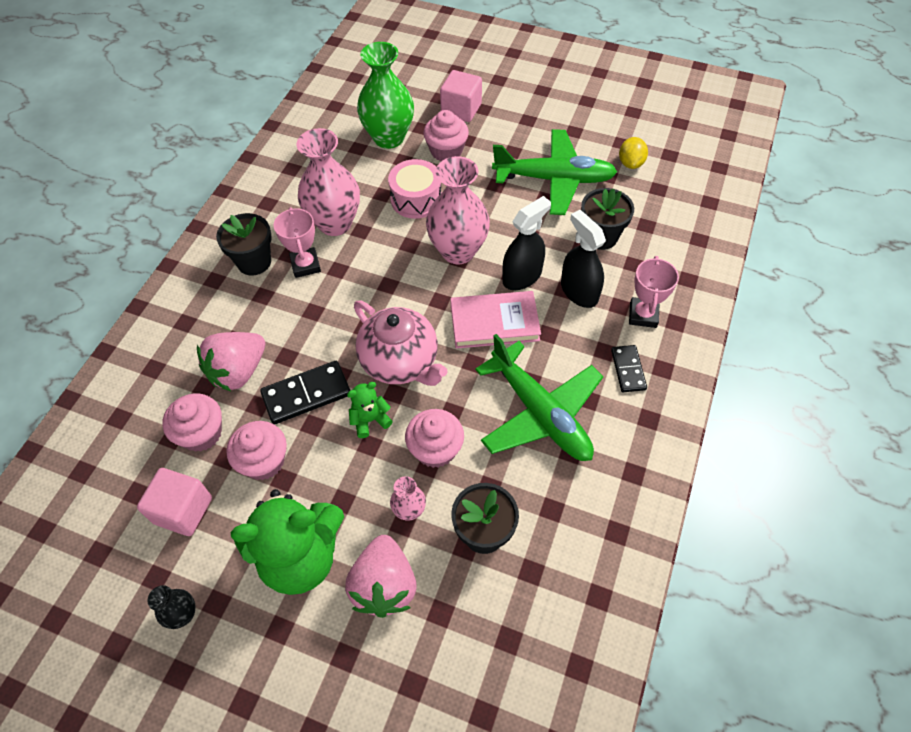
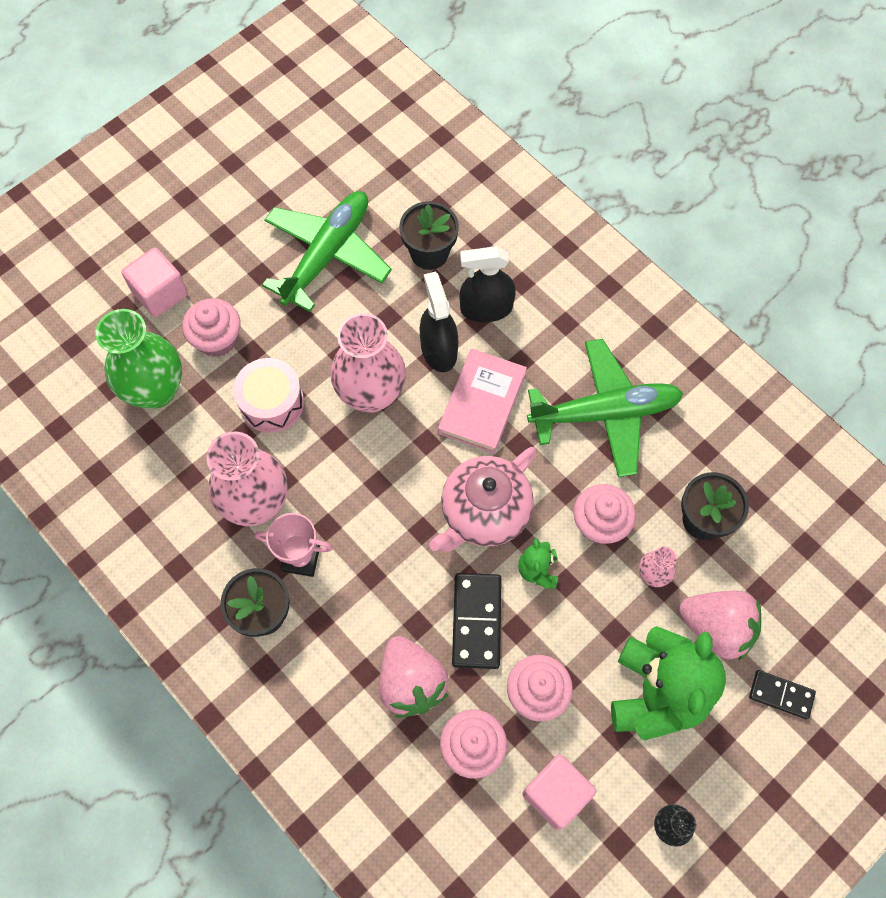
camera: 65 degrees left, 10 degrees up
(400, 362) = (484, 513): pink teapot -> pink teapot turned 150 degrees clockwise
(628, 370) = (596, 315): black domino -> black domino (781, 695)
(630, 163) = (349, 173): yellow lemon -> none
(643, 315) = (543, 269): pink trophy -> none

